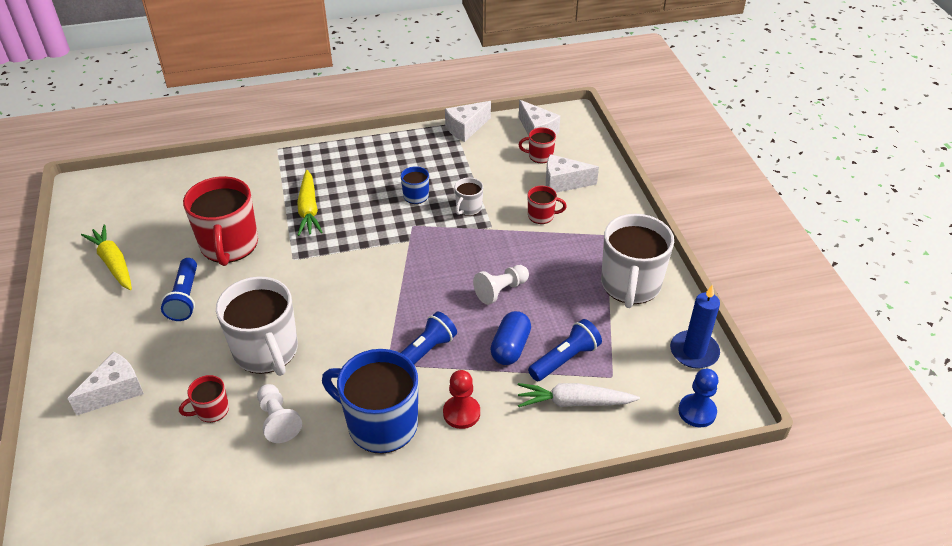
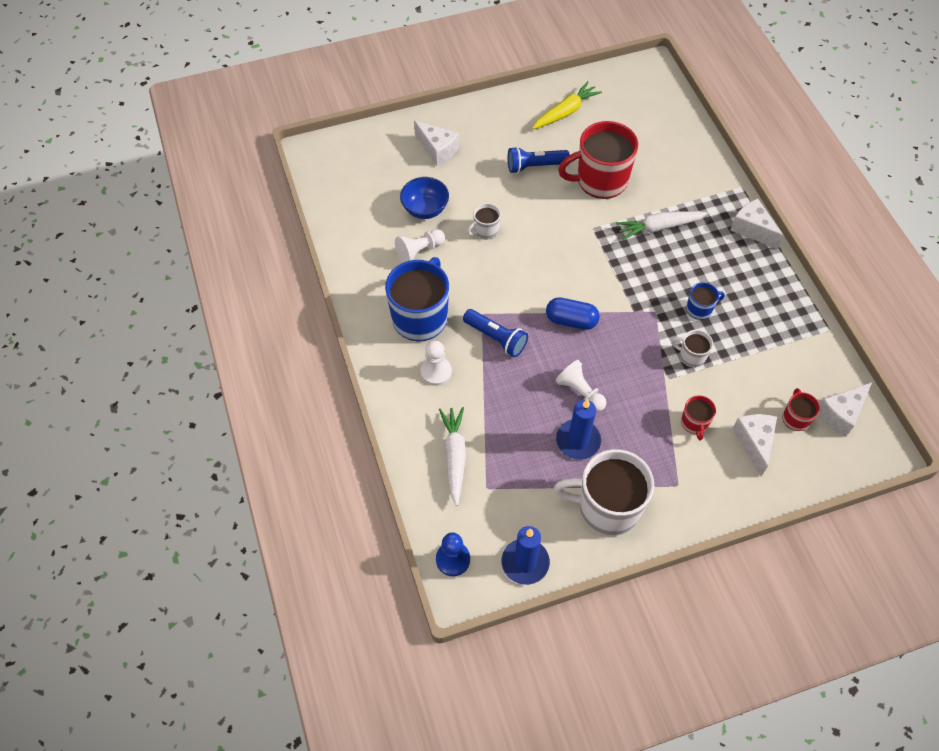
camera: 85 degrees right, 15 degrees up
(211, 410) = (425, 209): red mug -> blue bowl
(266, 351) = (485, 230): white mug -> white mug, size x0.47
(309, 209) = (659, 227): yellow carrot -> white carrot
(461, 413) = (436, 372): red pawn -> white pawn
(466, 129) = (824, 343): white cheese -> white cheese (752, 229)
(510, 347) = (511, 404): blue capsule -> blue capsule (571, 320)
(557, 298) = (578, 441): none -> blue candle
(565, 359) = (502, 448): blue flashlight -> none

